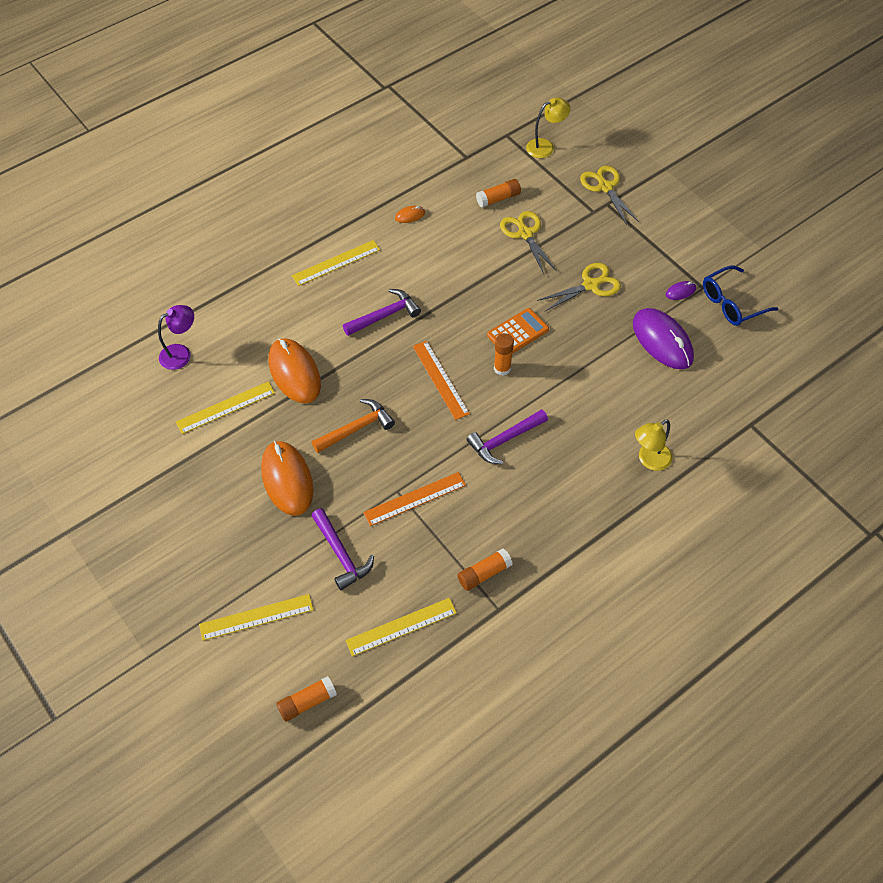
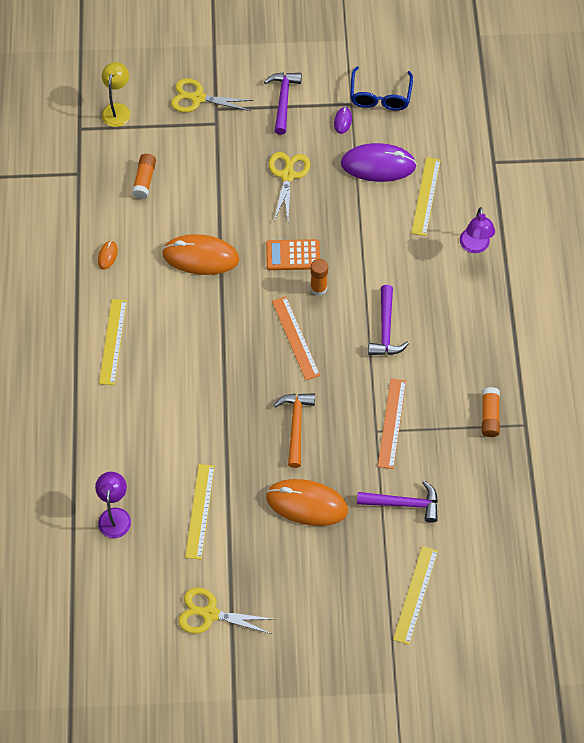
camera: 55 degrees left, 5 degrees up
(294, 373) = (205, 439): orange mouse -> orange mouse (200, 257)
(307, 702) = (511, 598): orange glue stick -> none
(385, 315) = (199, 338): purple hammer -> purple hammer (283, 100)
(401, 626) = (493, 498): yellow ruler -> yellow ruler (425, 196)
(440, 379) = (295, 338): orange ruler -> orange ruler turned 60 degrees clockwise
(517, 332) = (293, 255): orange calculator -> orange calculator turned 90 degrees counterclockwise
(525, 233) = (198, 185): yellow scissors -> yellow scissors (209, 614)
(649, 460) = (475, 246): yellow lamp -> purple lamp

